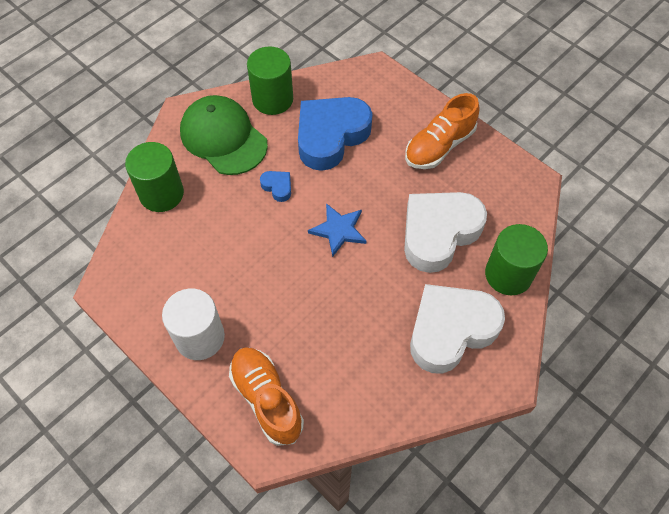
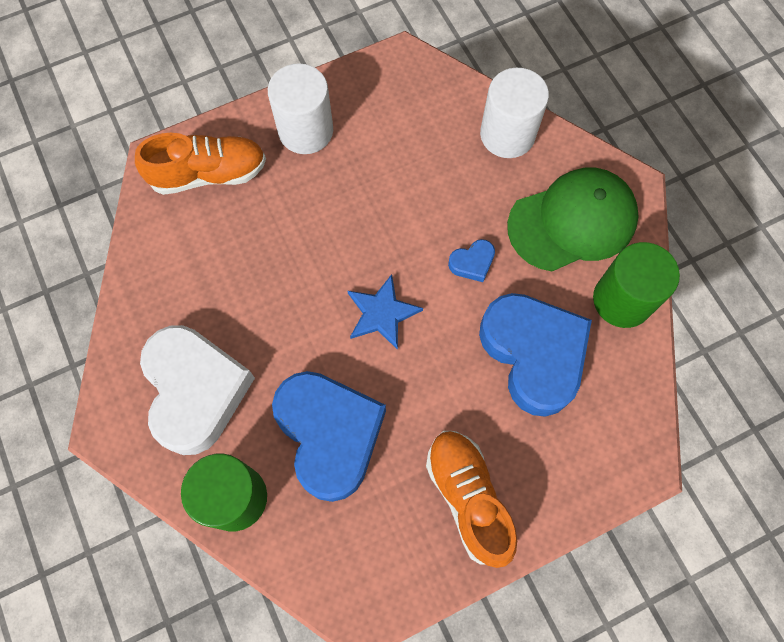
camera: 110 degrees right, 10 degrees up
(161, 194) = (507, 134): green cylinder -> white cylinder
(439, 233) = (329, 435): white heart -> blue heart

